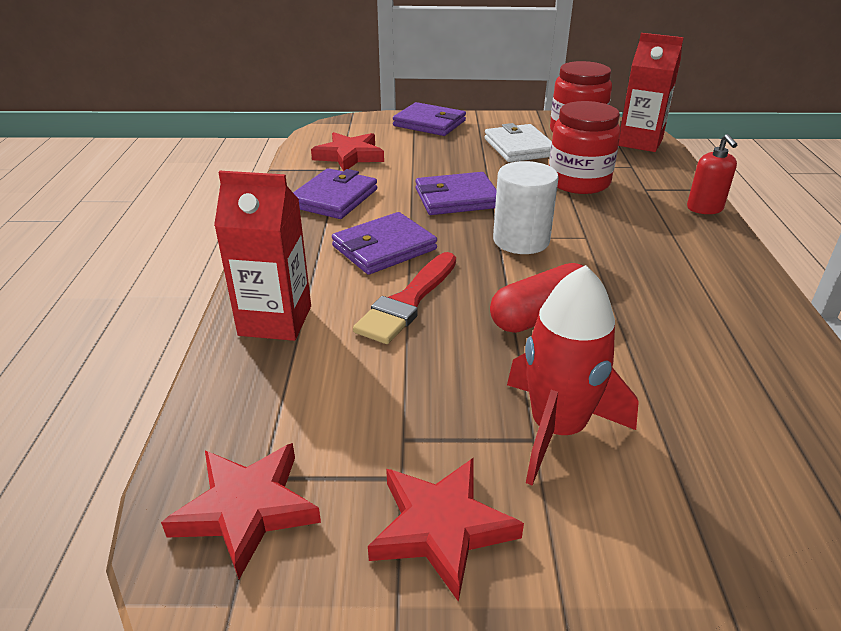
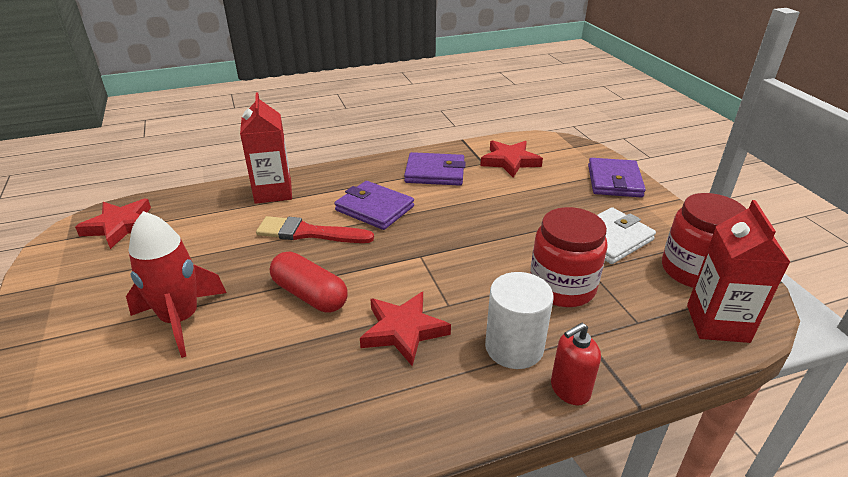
camera: 70 degrees right, 0 degrees up
(441, 528) = (101, 287): red star -> red star (403, 330)
(456, 198) = (473, 224): purple wallet -> none
(521, 240) = (420, 268): white cylinder -> white cylinder (514, 347)

